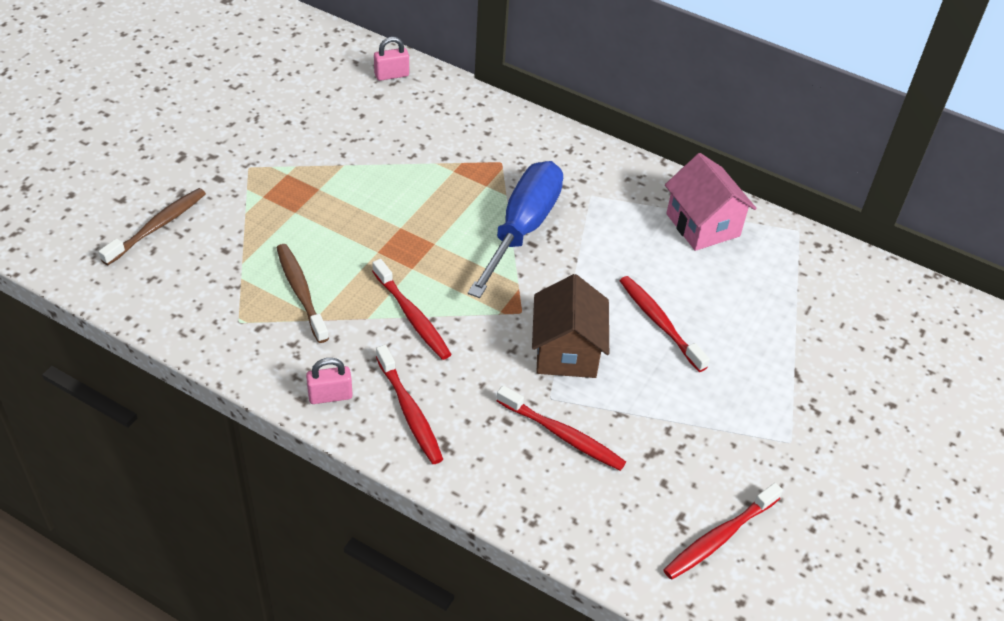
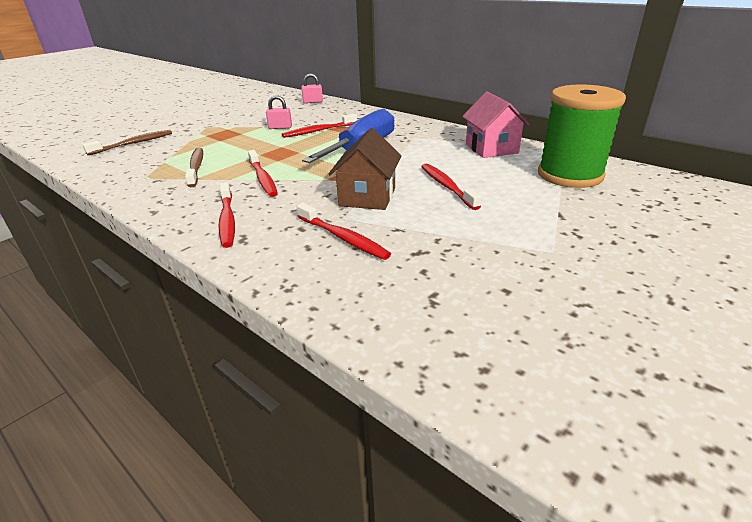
camera: 15 degrees right, 15 degrees down
(330, 396) = (175, 210): pink padlock -> pink padlock (280, 127)
(719, 537) = (469, 312): red toothbrush -> red toothbrush (318, 131)
(806, 289) = (570, 175): none -> green spool

